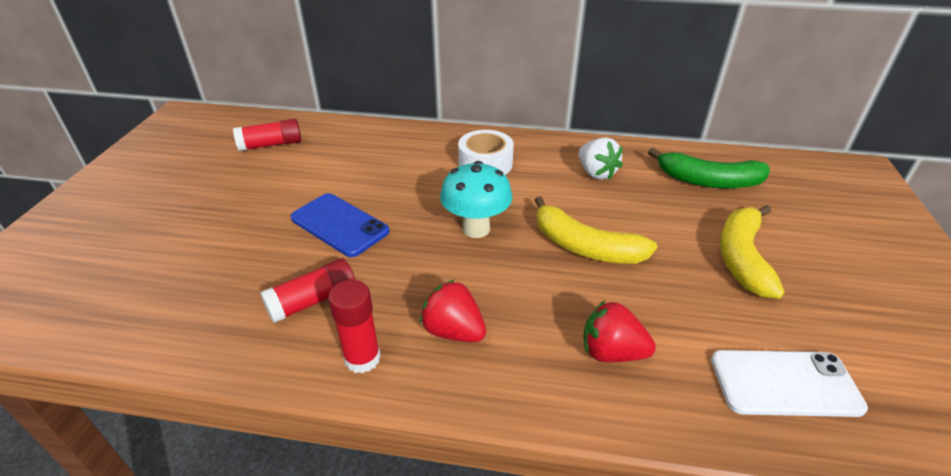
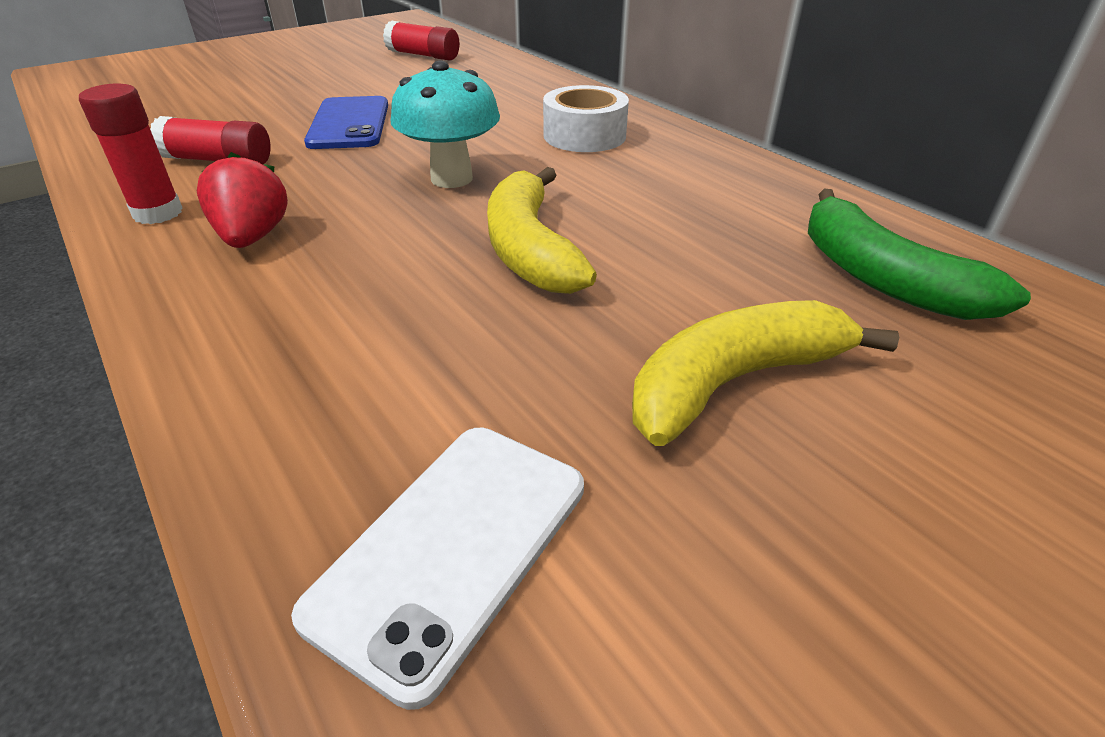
camera: 45 degrees right, 0 degrees up
(596, 173) = (707, 196): white strawberry -> none
(611, 352) = (333, 348): red strawberry -> none
(784, 383) = (452, 548): white phone -> white phone turned 75 degrees clockwise

